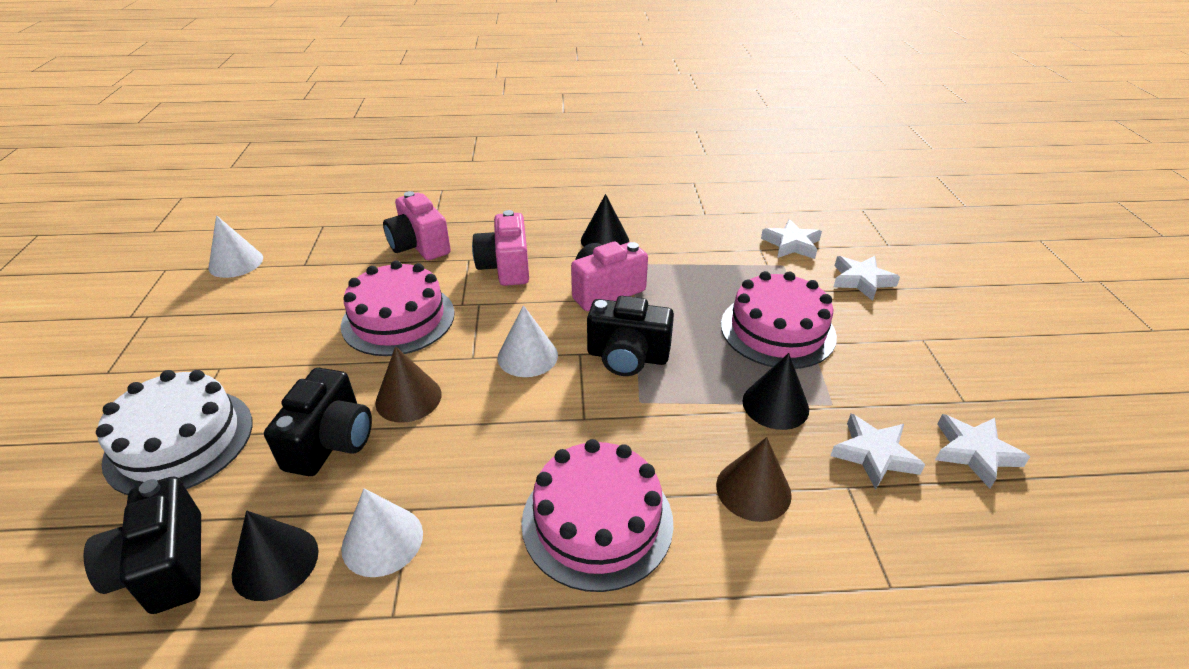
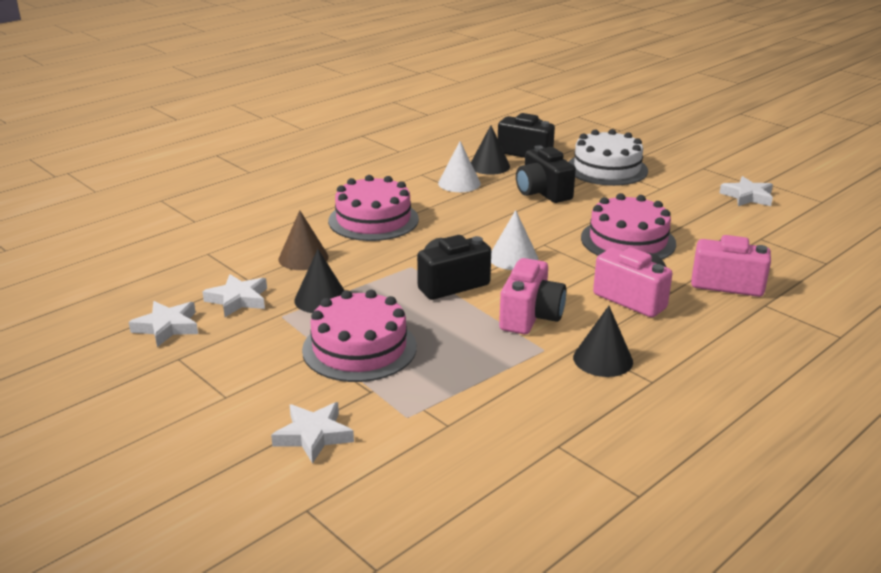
camera: 140 degrees right, 10 degrees down
(236, 263) = (799, 221): white cone -> none
(408, 398) = (541, 217): brown cone -> none
(791, 244) = (421, 449): white star -> white star (747, 196)

